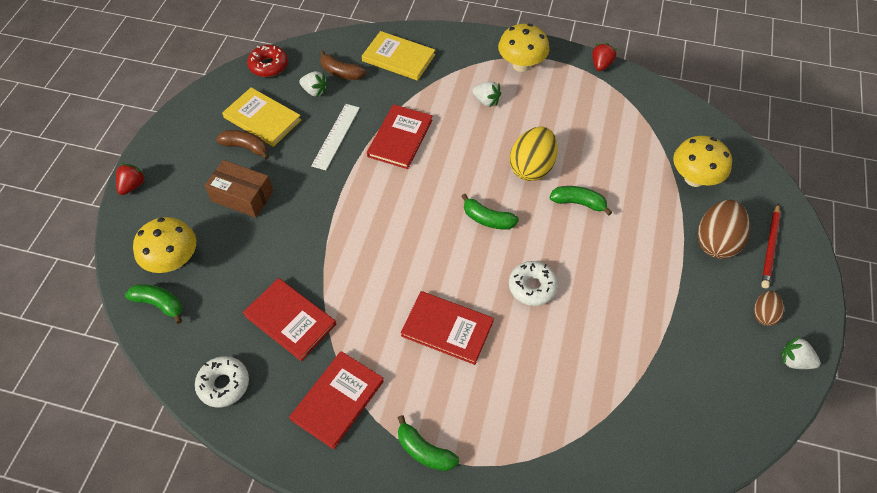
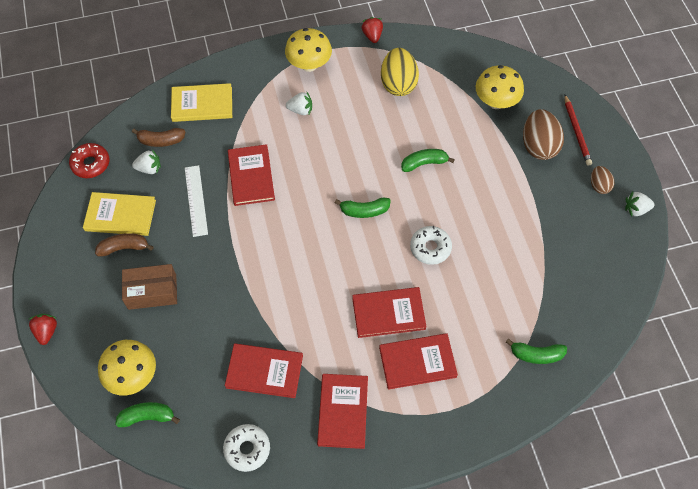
camera: 30 degrees left, 5 degrees up
(424, 451) = (429, 412): green banana -> green banana (536, 355)
(445, 393) = (417, 362): none -> red book
(531, 167) = (371, 151): yellow egg -> yellow egg (398, 84)

